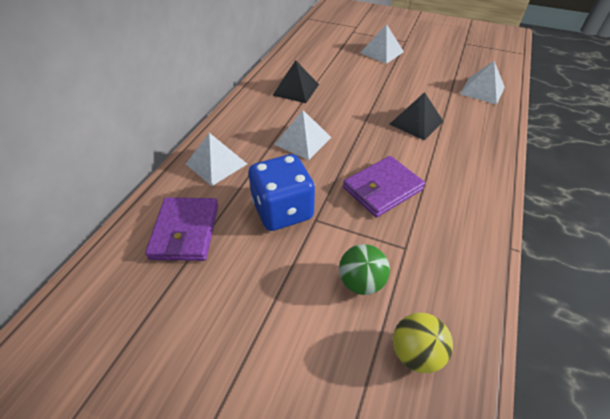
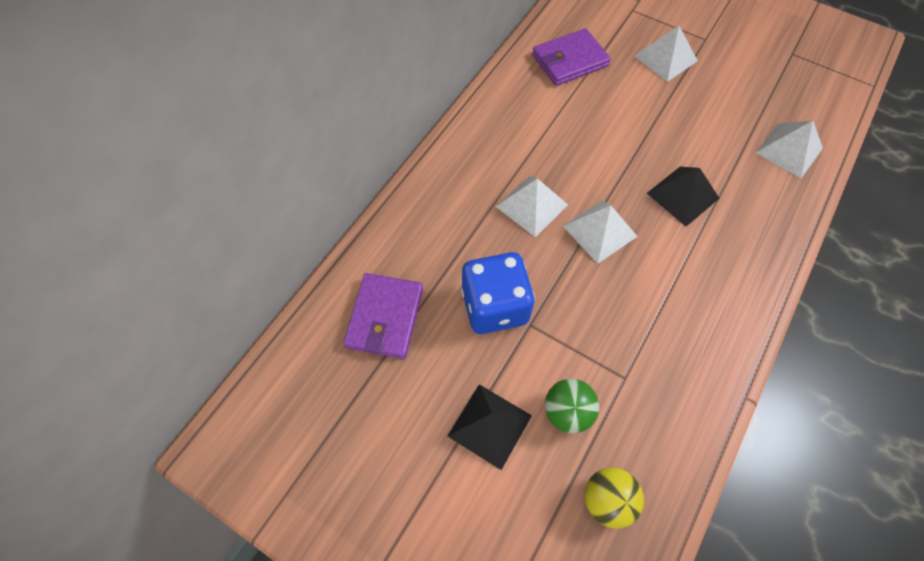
camera: 10 degrees right, 15 degrees up
(216, 164) = (424, 227): white pyramid -> white pyramid (600, 231)
(296, 89) = (535, 116): black pyramid -> black pyramid (490, 425)
(382, 189) = (616, 293): purple wallet -> purple wallet (570, 61)

